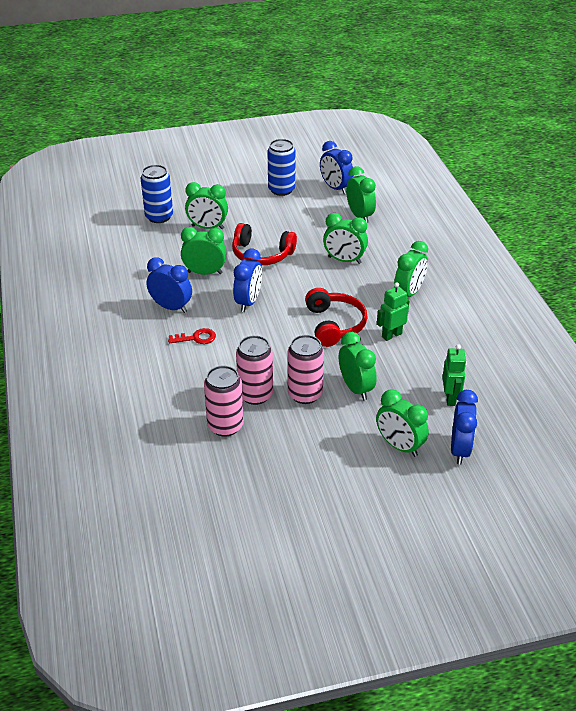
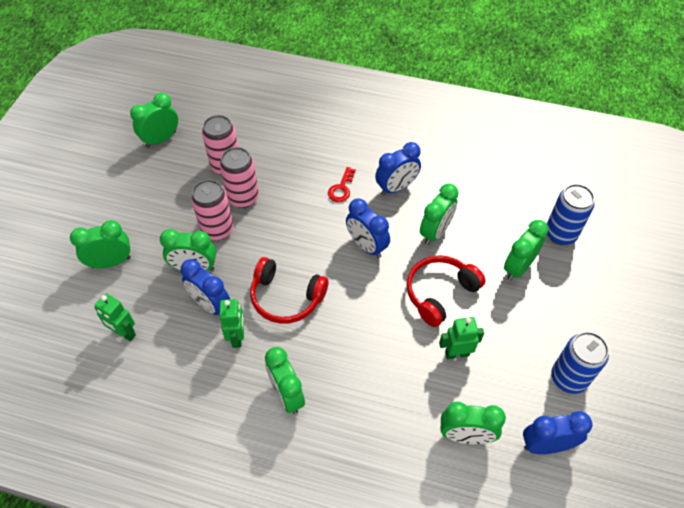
camera: 120 degrees right, 15 degrees up
(305, 234) = (456, 353): none -> green robot
(344, 260) = (384, 365): green clock -> green clock (161, 139)
(460, 450) = (70, 301): blue clock -> blue clock (210, 305)

